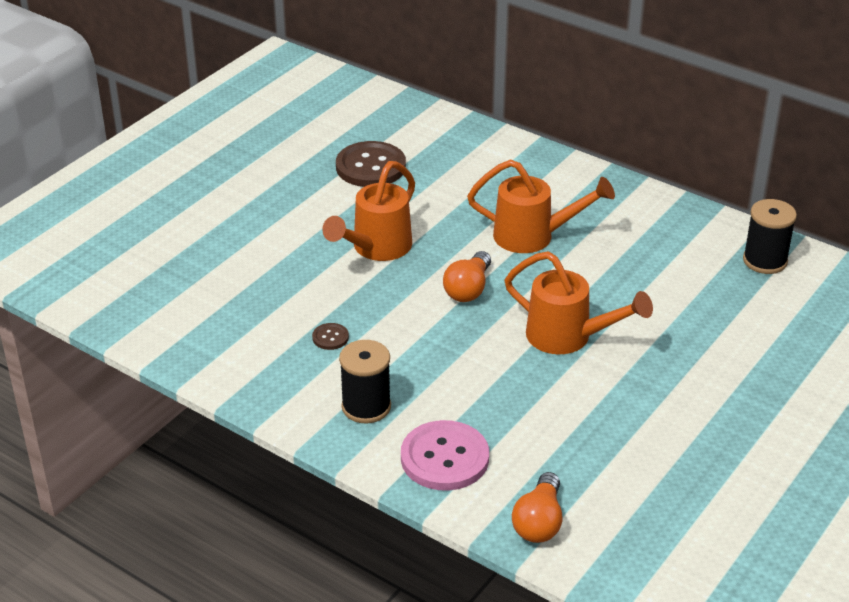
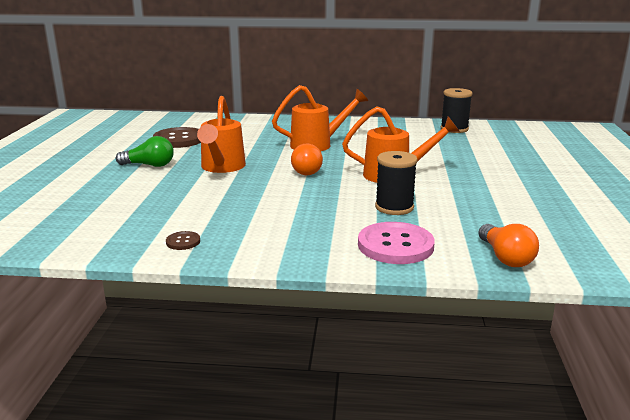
camera: 30 degrees left, 15 degrees down
(300, 215) = (149, 165): none -> green light bulb
(330, 337) = (235, 211): brown button -> brown button (183, 242)
(366, 407) = (304, 236): black spool -> black spool (394, 207)

